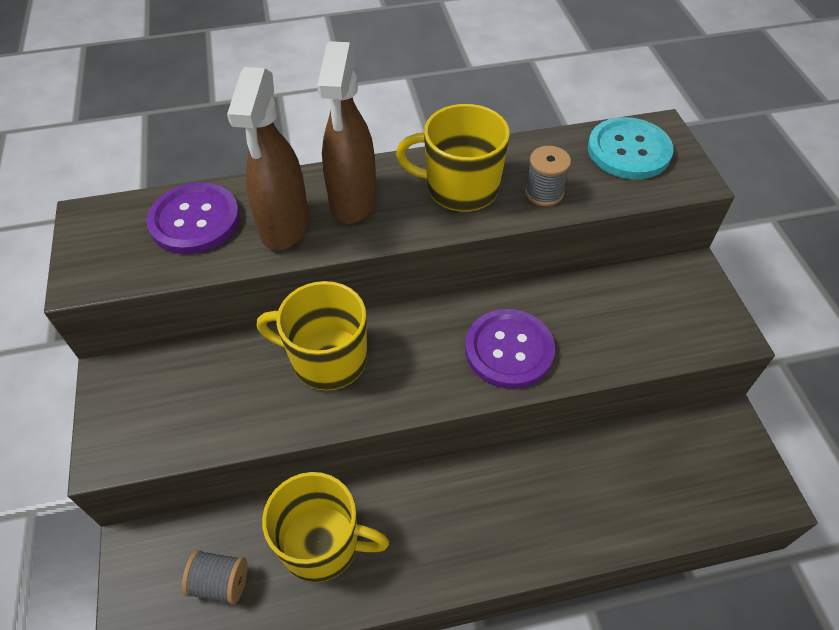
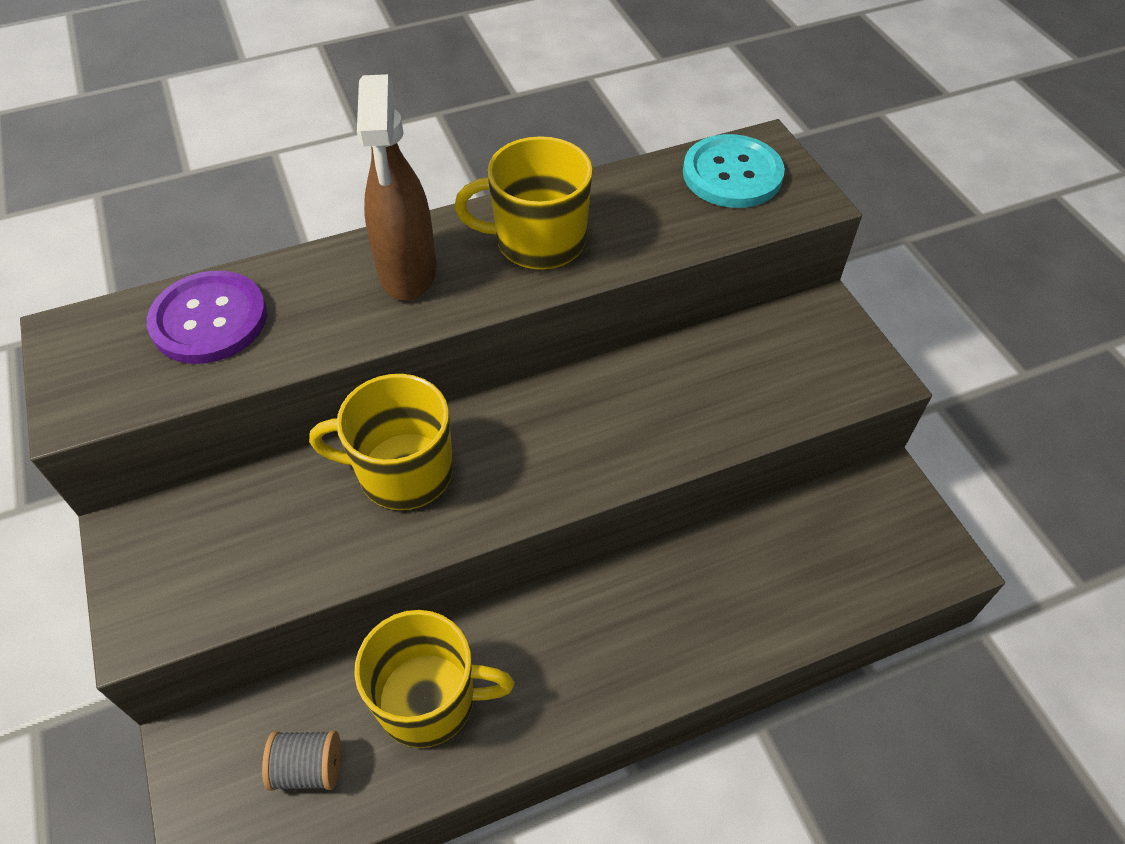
camera: 10 degrees left, 0 degrees up
(284, 227) = (327, 314): brown spray bottle -> none
(509, 350) = (624, 431): purple button -> none
(544, 192) = (640, 235): grey spool -> none

